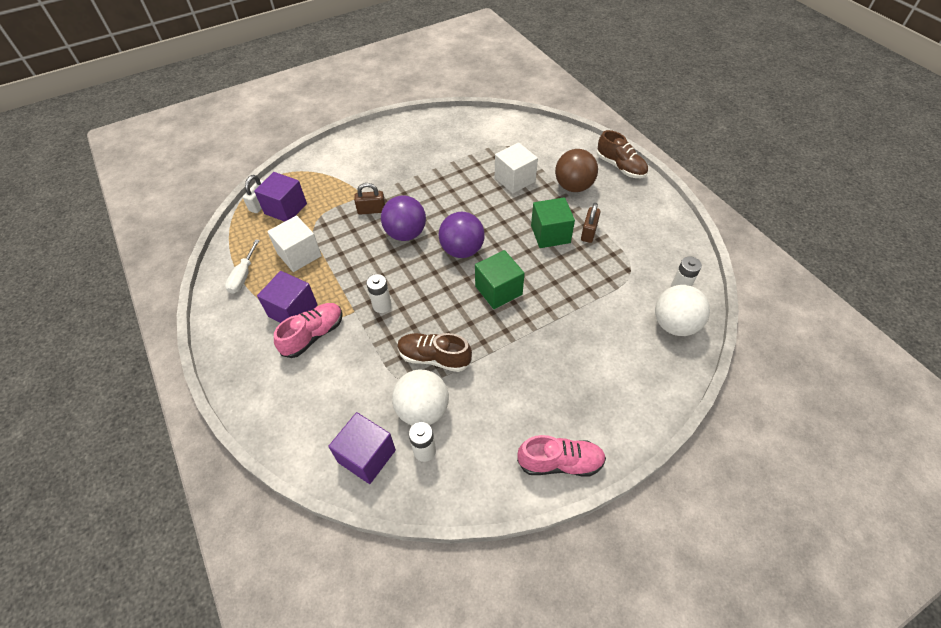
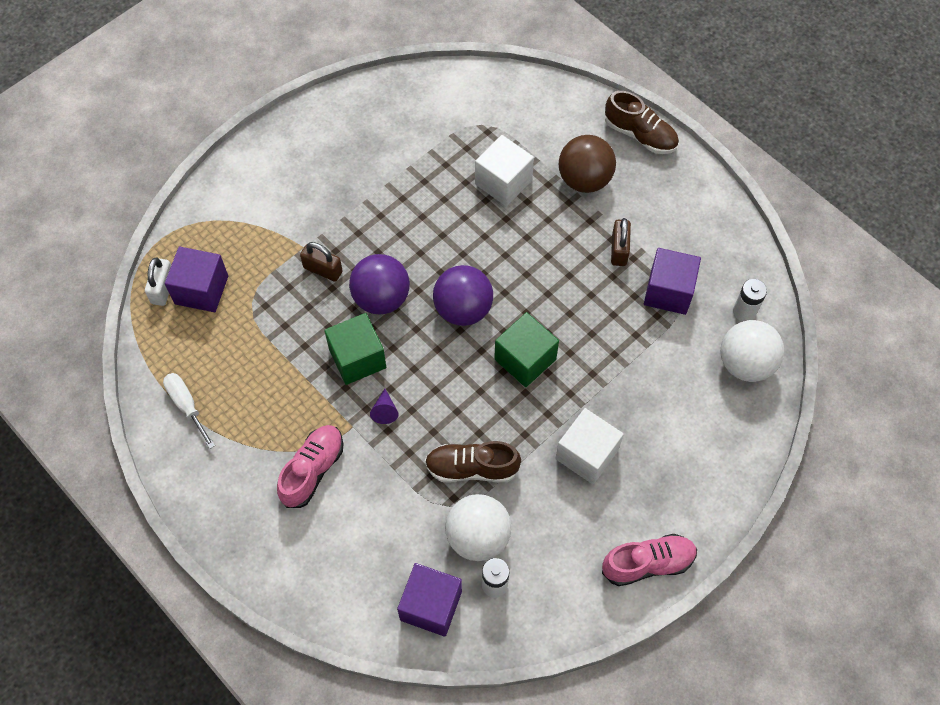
camera: 15 degrees left, 10 degrees up
(243, 276) = (187, 406): white screwdriver -> white screwdriver turned 150 degrees clockwise
(293, 311) = (273, 442): purple cube -> purple cube (668, 291)
(299, 255) = (249, 359): white cube -> white cube (586, 454)
(371, 210) = (323, 270): brown padlock -> brown padlock turned 45 degrees clockwise
(382, 305) = (385, 411): white battery -> purple cone
(550, 234) = (570, 262): green cube -> green cube (357, 358)

